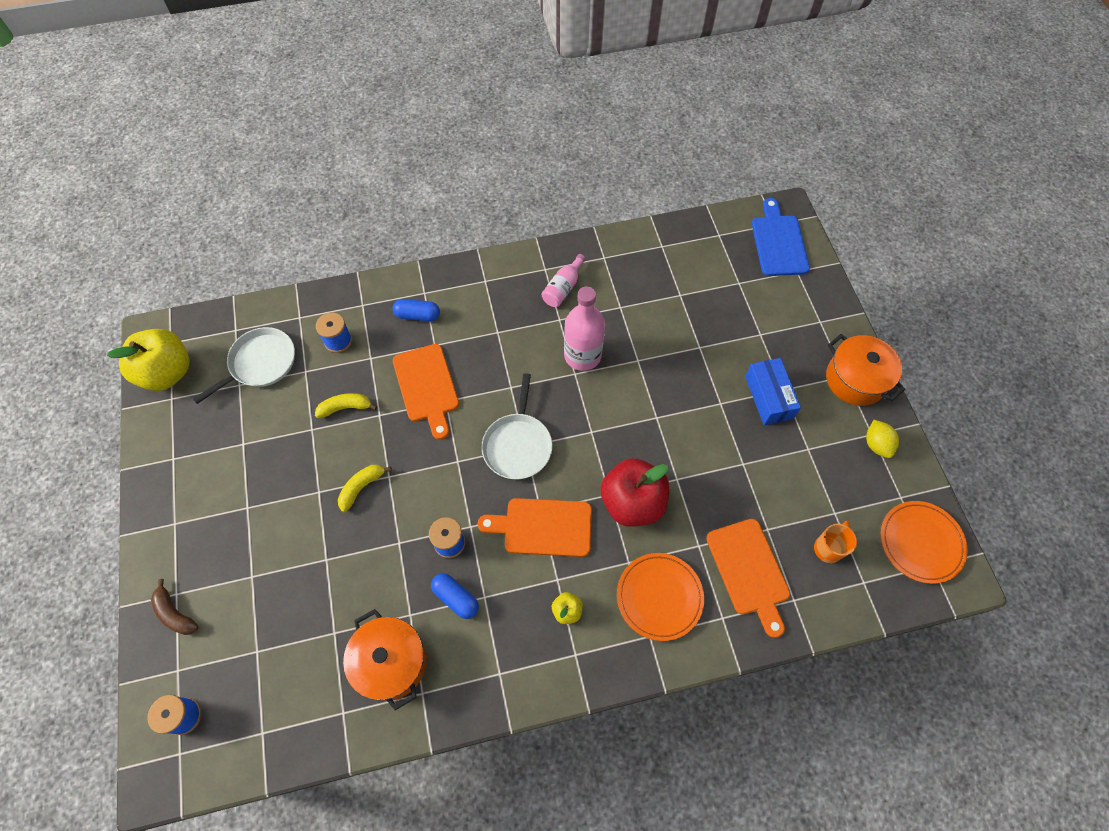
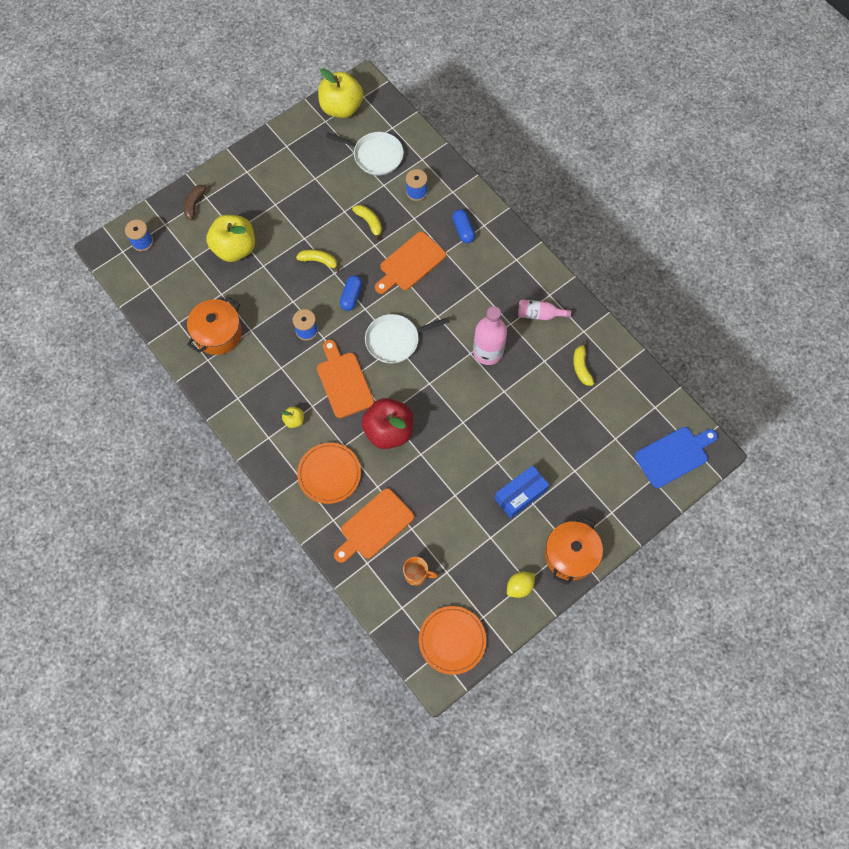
camera: 65 degrees right, 5 degrees up
(278, 586) = (235, 248): none -> yellow apple
(456, 598) = (272, 351): blue capsule -> blue capsule (351, 296)
(644, 277) = (581, 367): none -> yellow banana

